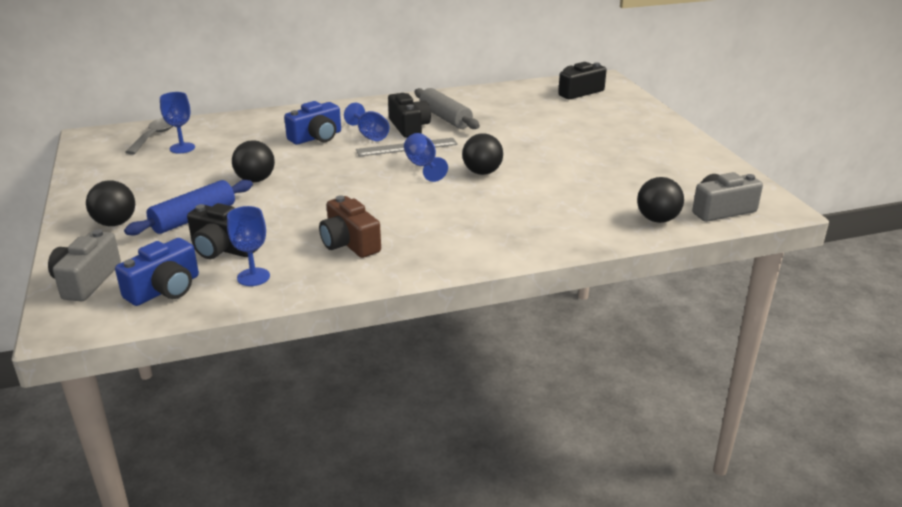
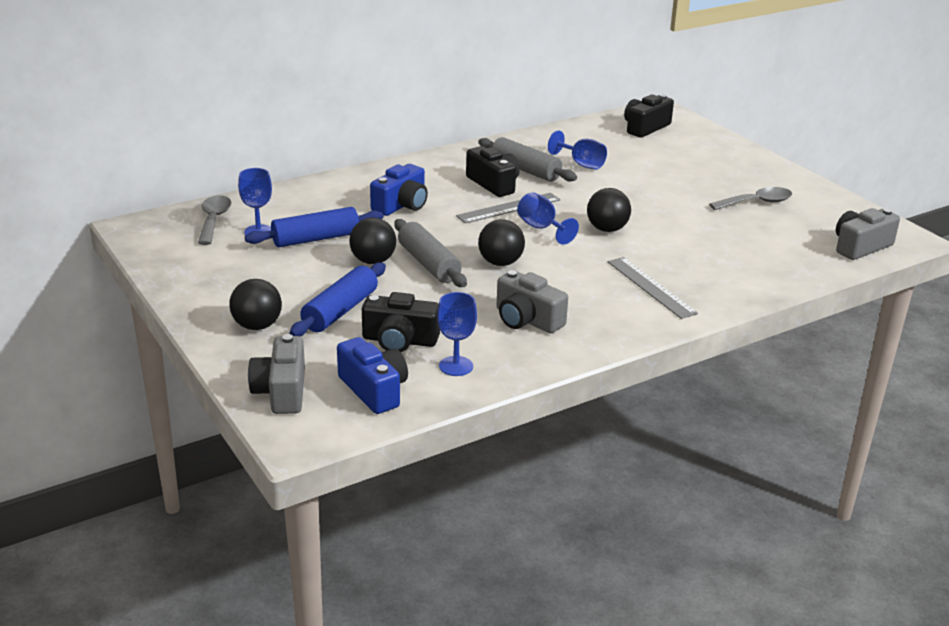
camera: 15 degrees left, 0 degrees up
(165, 289) = (374, 390): blue camera -> blue camera turned 60 degrees counterclockwise
(223, 157) = (316, 239): none -> blue rolling pin
(300, 187) = (428, 264): none -> grey rolling pin
(349, 243) = (527, 320): brown camera -> grey camera
(369, 135) = (458, 198): blue goblet -> blue goblet (581, 164)
(487, 226) = (651, 287): none -> grey ruler
(641, 162) = (756, 202): none -> grey spoon
(657, 219) = (808, 262): black ball -> black ball (500, 263)

